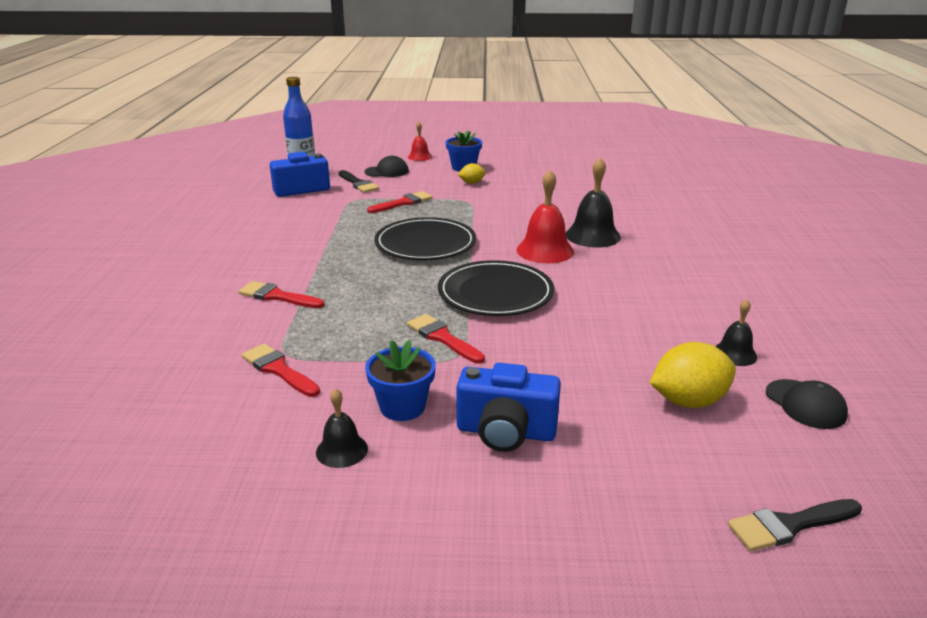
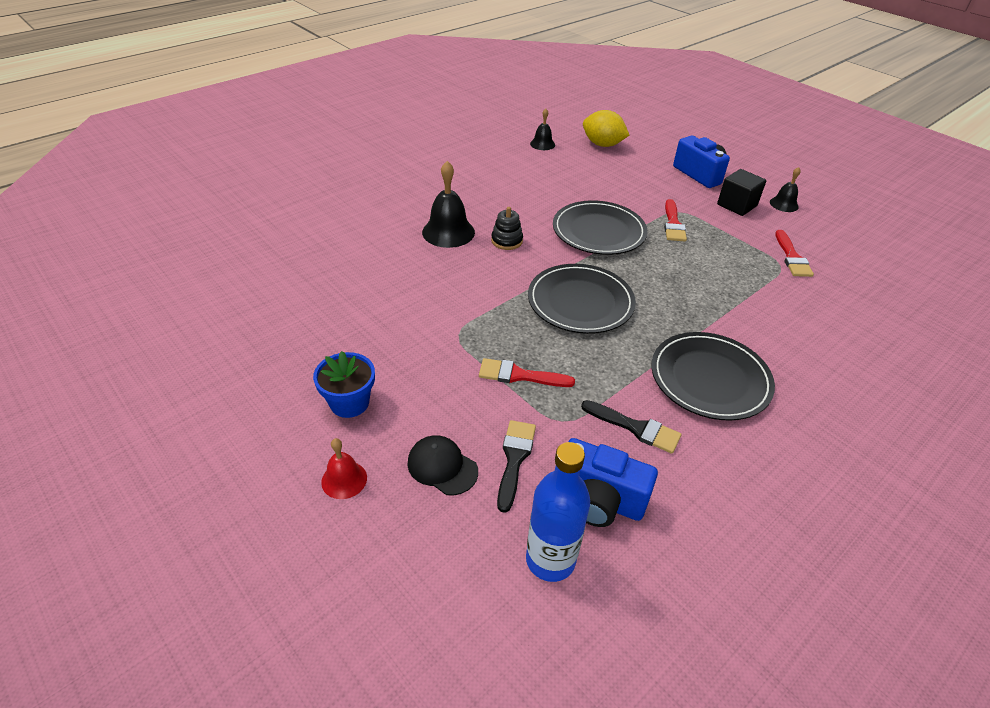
camera: 135 degrees left, 15 degrees up
(277, 296) = (757, 316): red brush -> none
(284, 247) = (710, 379): none -> black plate
(402, 407) = (737, 205): blue flower pot -> black cube
(472, 183) = (399, 363): yellow lemon -> none
(545, 250) = (507, 241): red bell -> black stacking toy
(789, 525) = (641, 113): black brush -> black brush (635, 428)
(805, 404) = (559, 122): black cap -> none

